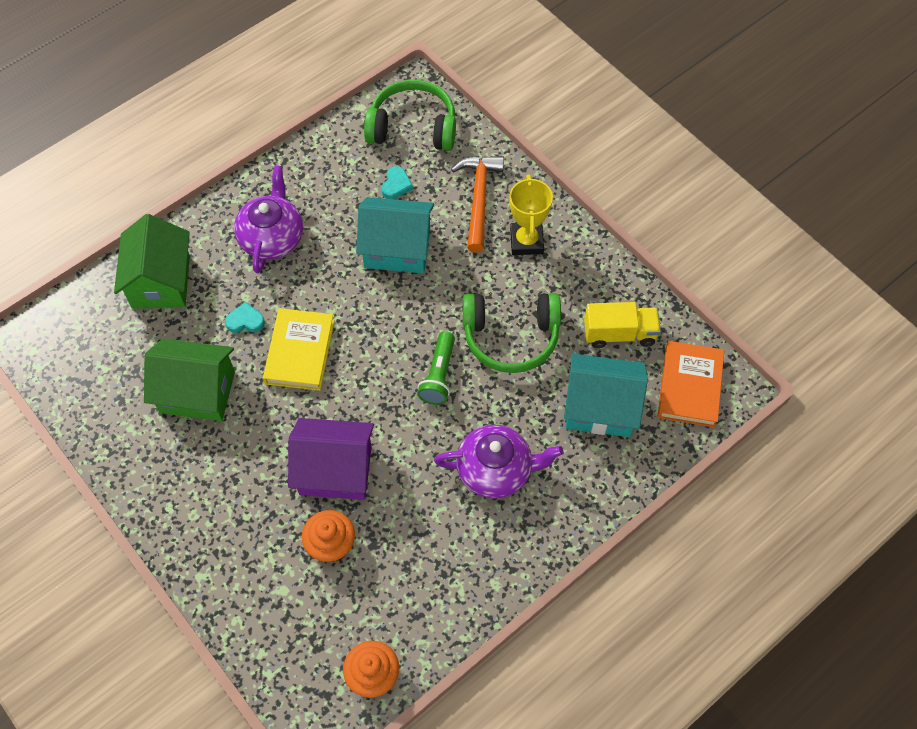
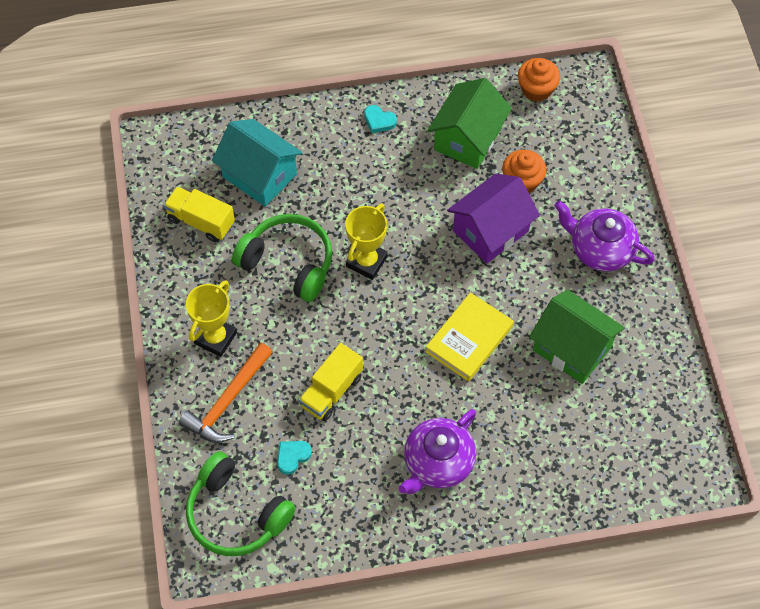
camera: 150 degrees left, 0 degrees up
(161, 281) = (561, 470): green house -> green house (467, 139)
(245, 321) = (502, 391): turquoise heart -> turquoise heart (379, 121)
(335, 470) = (490, 231): purple house -> purple house turned 75 degrees counterclockwise
(397, 248) = (331, 391): turquoise house -> yellow truck
(439, 375) = (366, 262): green flashlight -> yellow trophy
(496, 470) = (369, 171): purple teapot -> purple teapot (600, 249)
(689, 386) = (181, 156): orange book -> none

